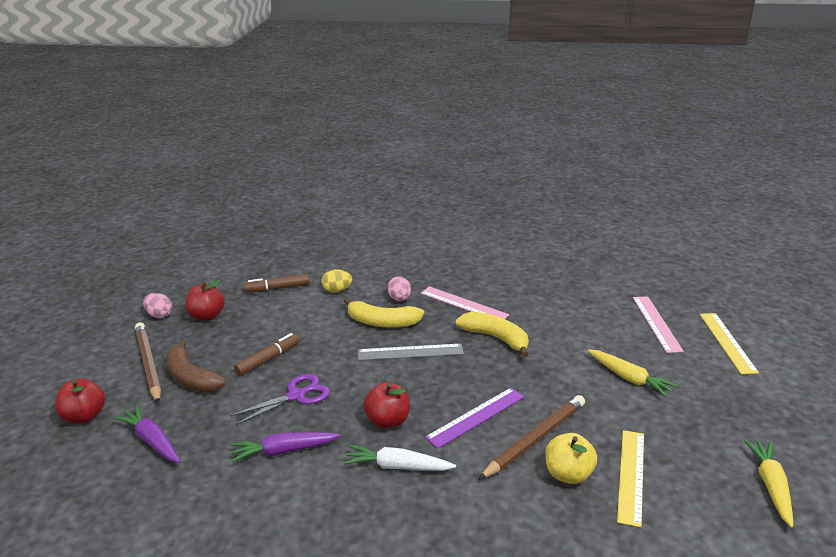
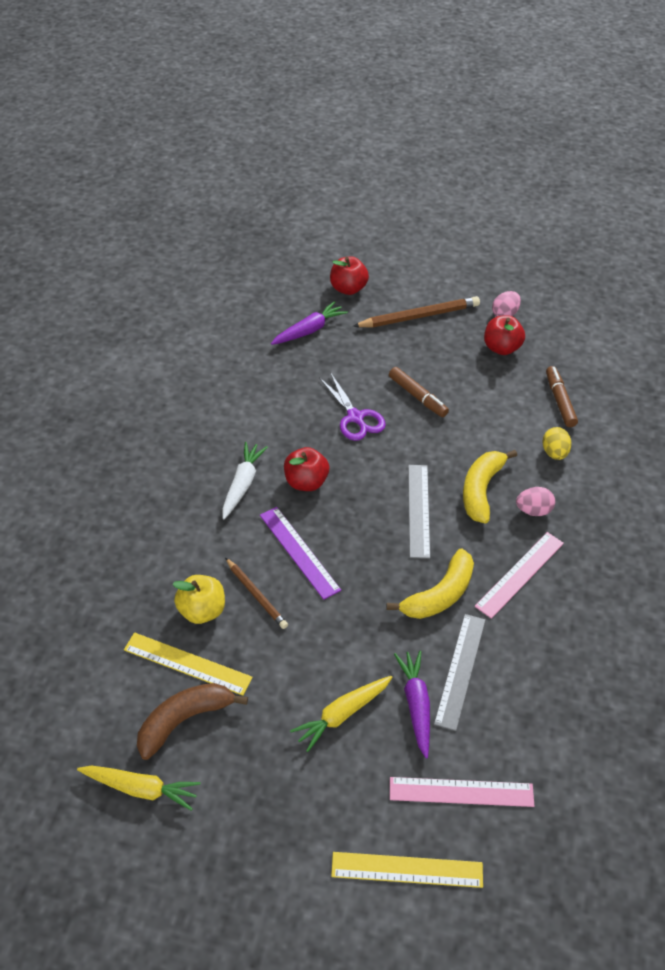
camera: 95 degrees right, 20 degrees up
(191, 377) = (394, 345): brown banana -> brown banana (184, 721)
(283, 451) = (279, 410): purple carrot -> purple carrot (416, 705)
(535, 439) = (256, 595): brown pencil -> brown pencil, size x0.62
(561, 327) = (460, 670): none -> grey ruler

